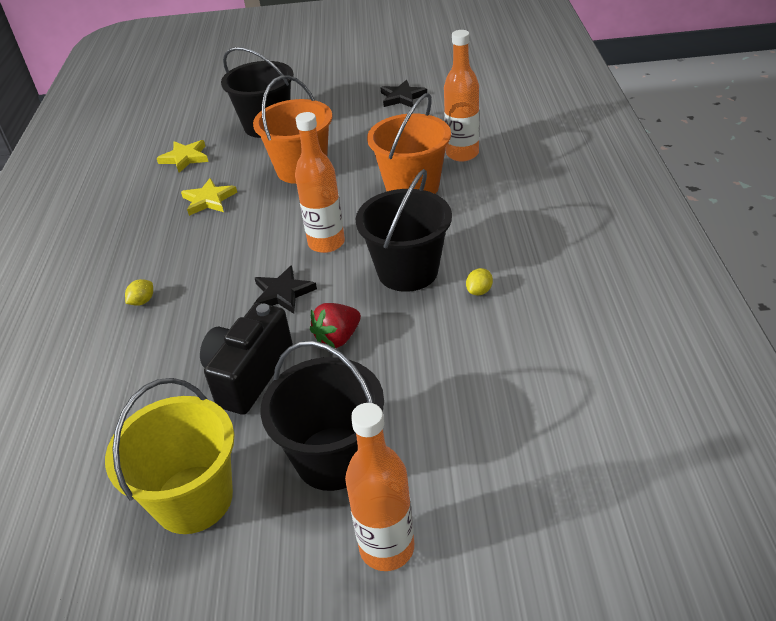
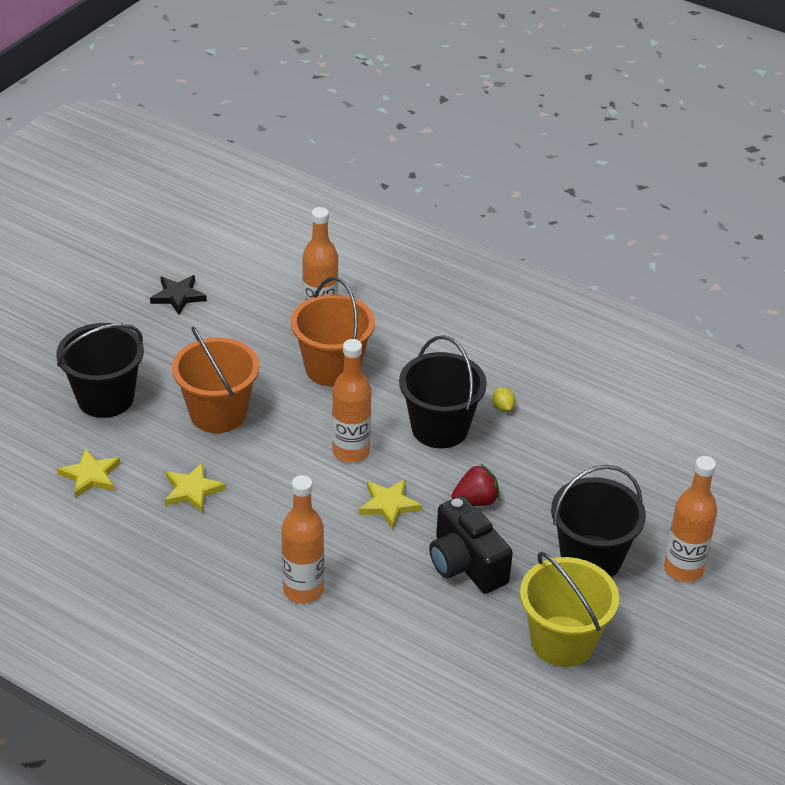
camera: 60 degrees left, 0 degrees up
(142, 301) = (303, 589): yellow lemon -> orange bottle
(283, 293) = (388, 505): black star -> yellow star
(338, 338) = (475, 501): red strawberry -> red strawberry turned 105 degrees counterclockwise

